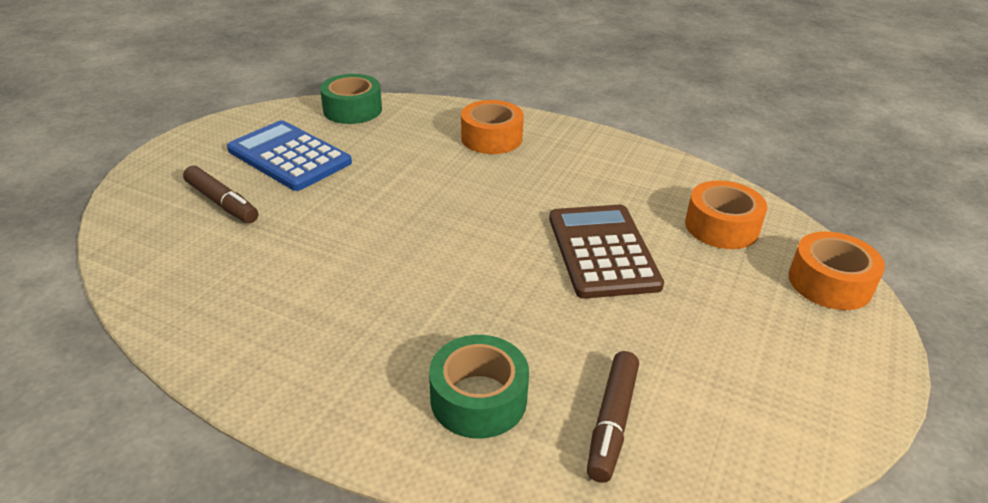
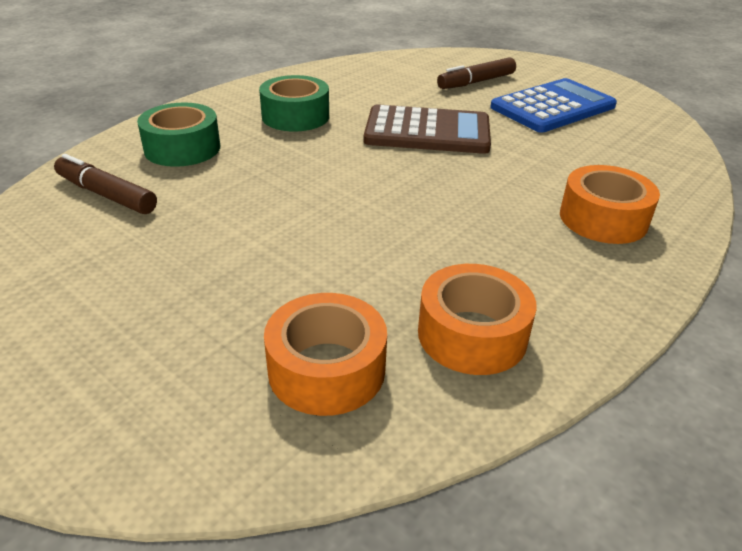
camera: 105 degrees right, 0 degrees up
(352, 110) = (664, 141): green tape -> green tape (295, 116)
(602, 251) = (323, 246): brown calculator -> brown calculator (427, 131)
(829, 283) = (136, 437): orange tape -> orange tape (472, 334)

